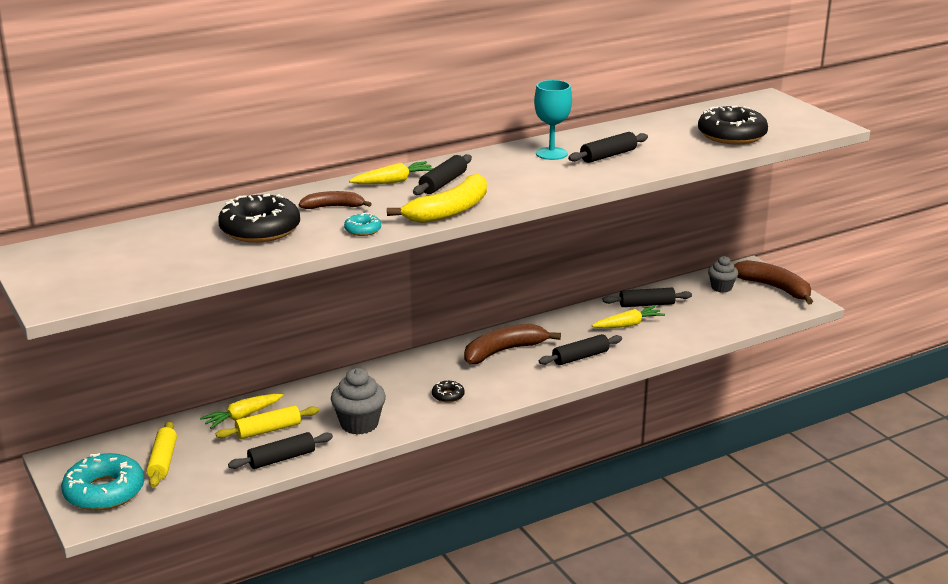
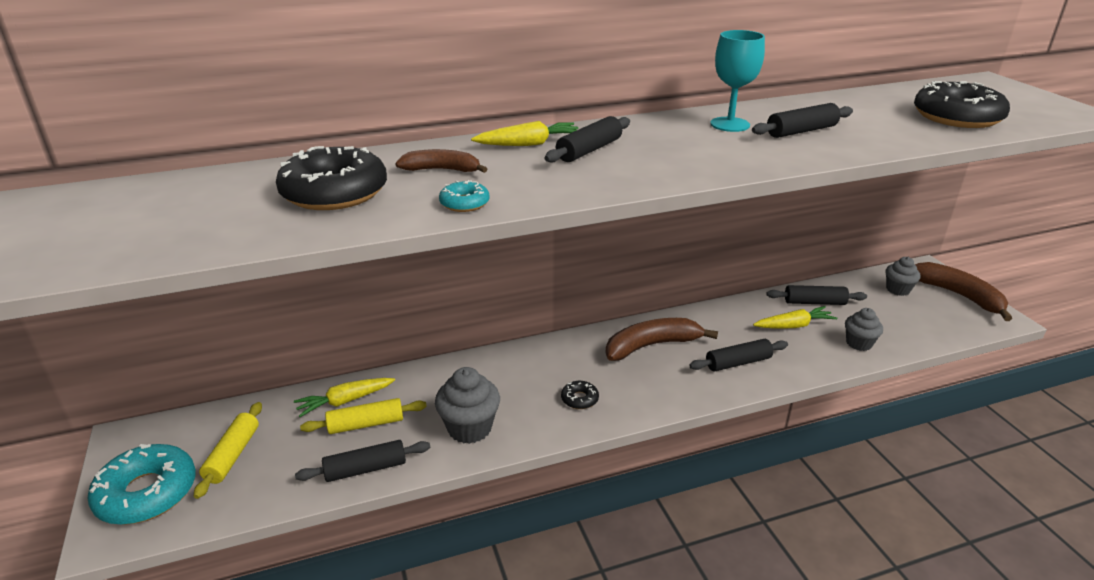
camera: 10 degrees right, 5 degrees up
(449, 211) = (587, 186): yellow banana -> none
(684, 333) = (859, 343): none -> grey cupcake

